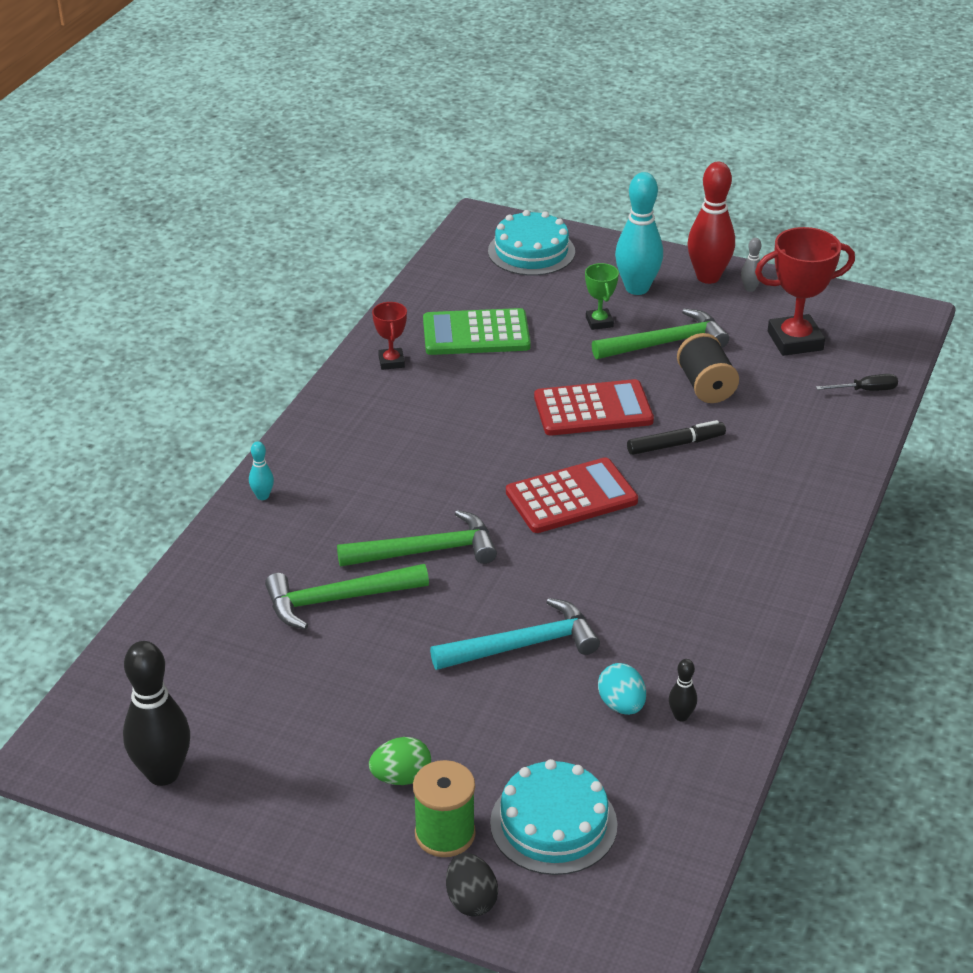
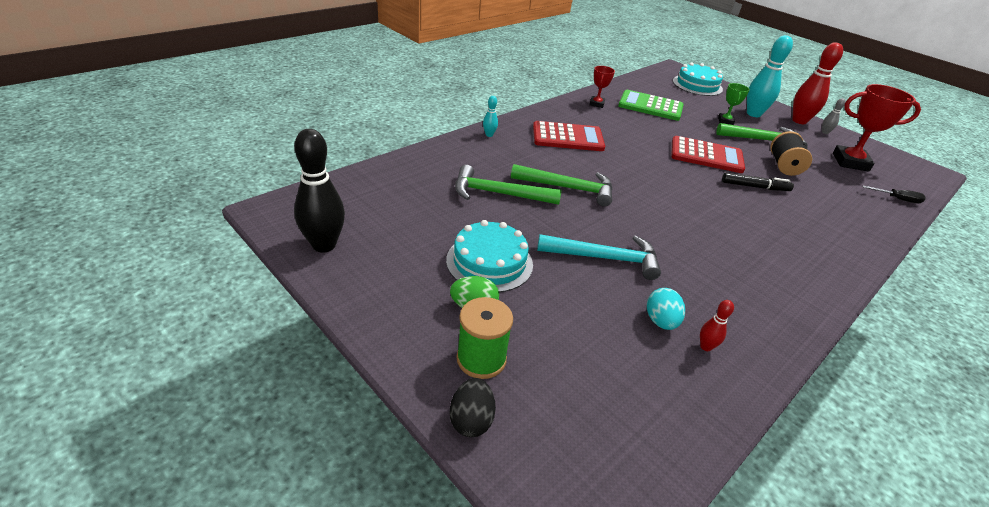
camera: 20 degrees right, 0 degrees up
(553, 823) = (569, 386): turquoise cake -> turquoise cake (489, 262)
(571, 497) = (674, 191): red calculator -> red calculator (567, 137)
(681, 716) = (705, 347): black bowling pin -> red bowling pin

